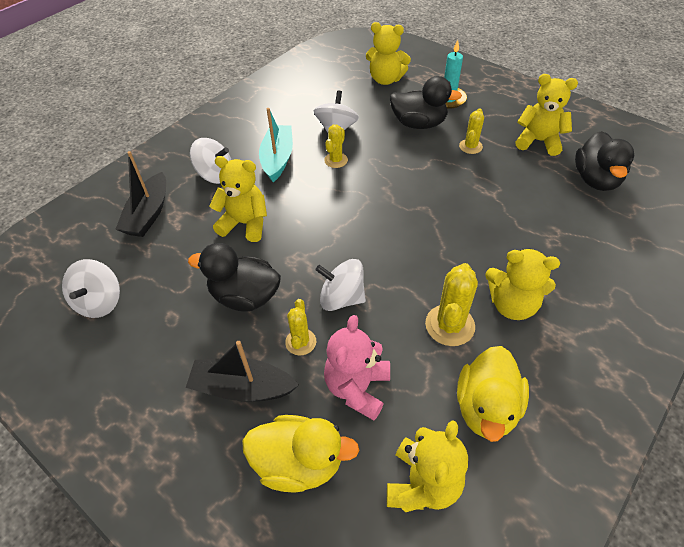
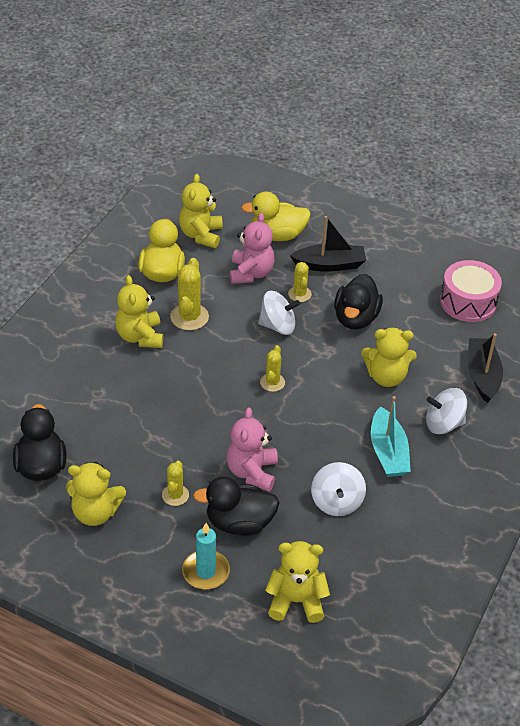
camera: 165 degrees right, 5 degrees down
(100, 302) = (468, 302): white spinning top -> pink drum
(245, 296) = (356, 318): black duck -> black duck turned 105 degrees clockwise
(336, 160) = (323, 458): yellow cactus -> yellow cactus (272, 382)
(402, 156) = (252, 472): none -> pink teddy bear
(512, 305) = (140, 336): yellow teddy bear -> yellow teddy bear turned 105 degrees counterclockwise

